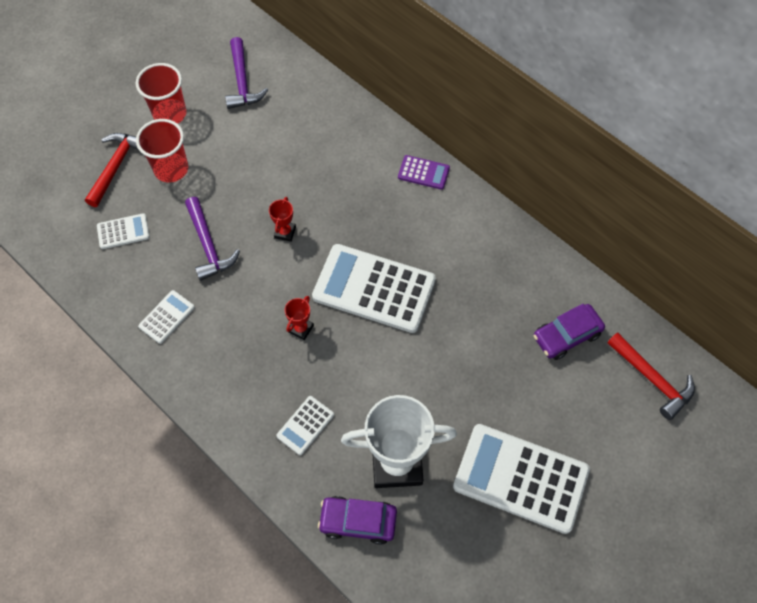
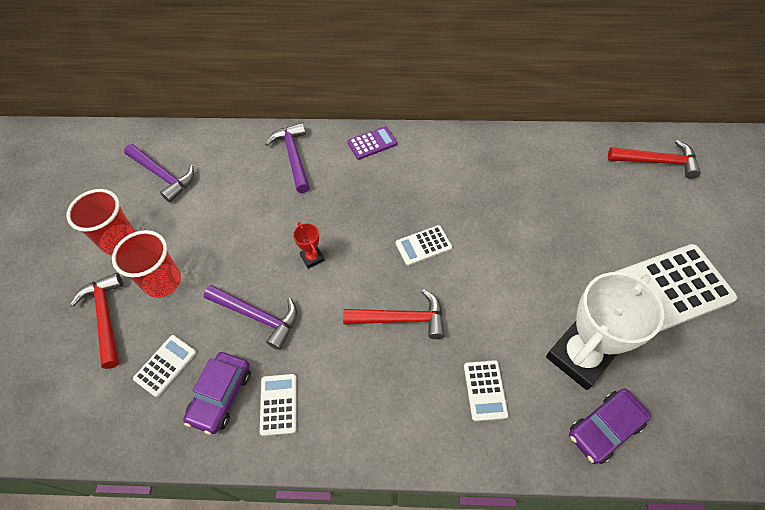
camera: 40 degrees left, 5 degrees down
(301, 329) = (401, 319): red trophy -> red hammer
(350, 138) = (293, 157): none -> purple hammer
(374, 289) = (423, 245): white calculator -> white calculator, size x0.46
(566, 335) = (580, 175): purple car -> purple car (221, 395)

